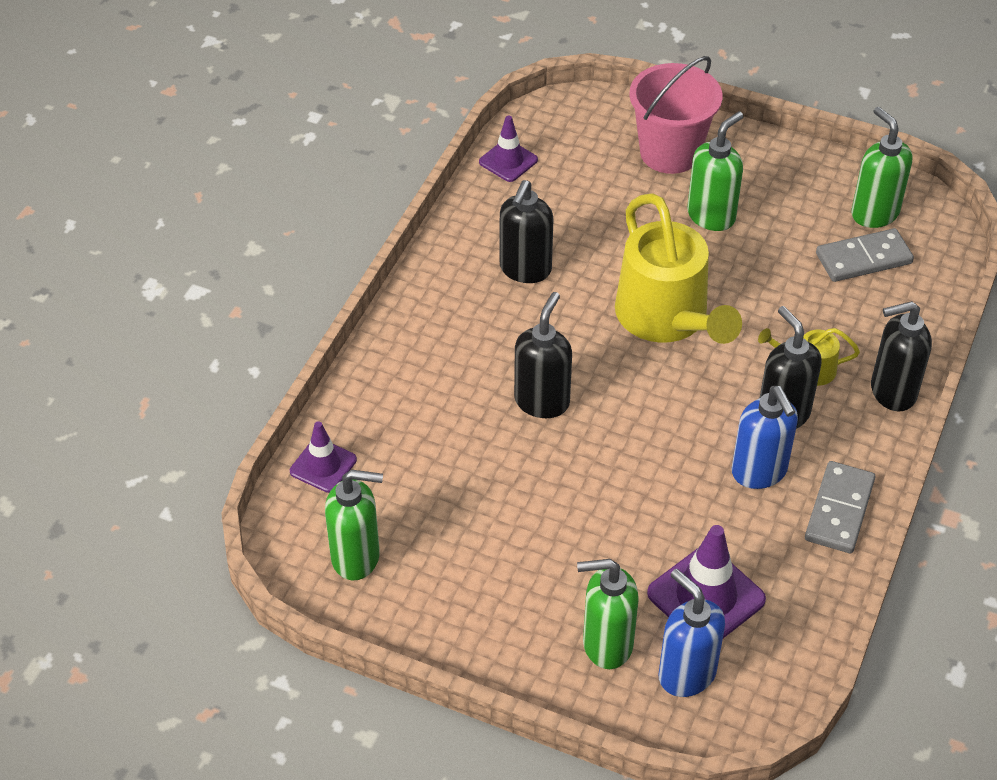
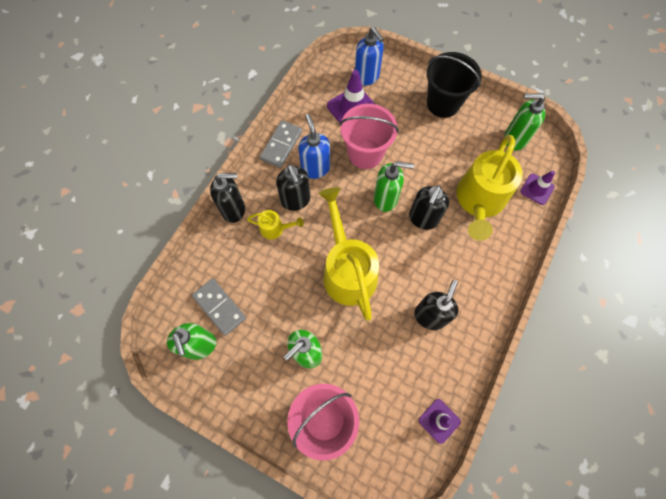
camera: 175 degrees left, 20 degrees up
(437, 436) = (479, 201): none -> yellow watering can
(507, 623) = (443, 103): none -> black bucket
(606, 644) = (400, 91): green soap dispenser -> green soap dispenser (385, 199)
(665, 506) = (365, 153): none -> pink bucket
(863, 259) = (219, 307): grey domino -> grey domino turned 60 degrees clockwise

